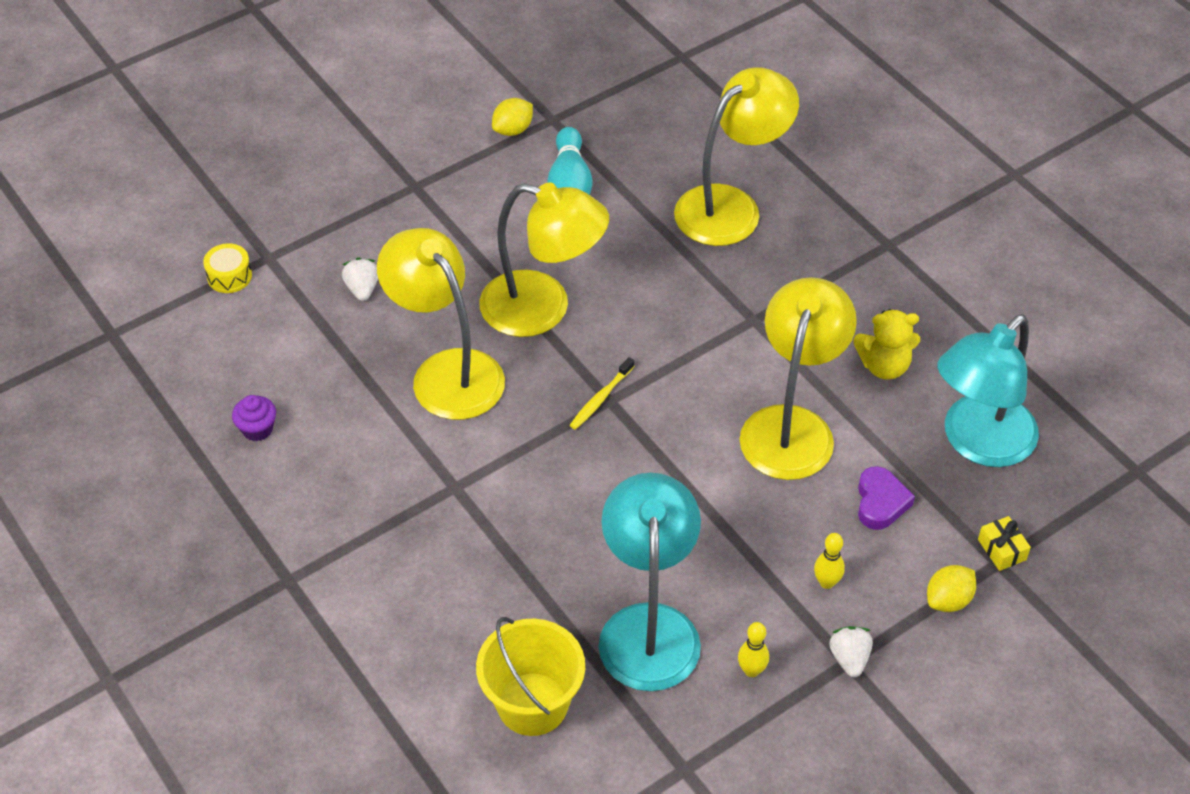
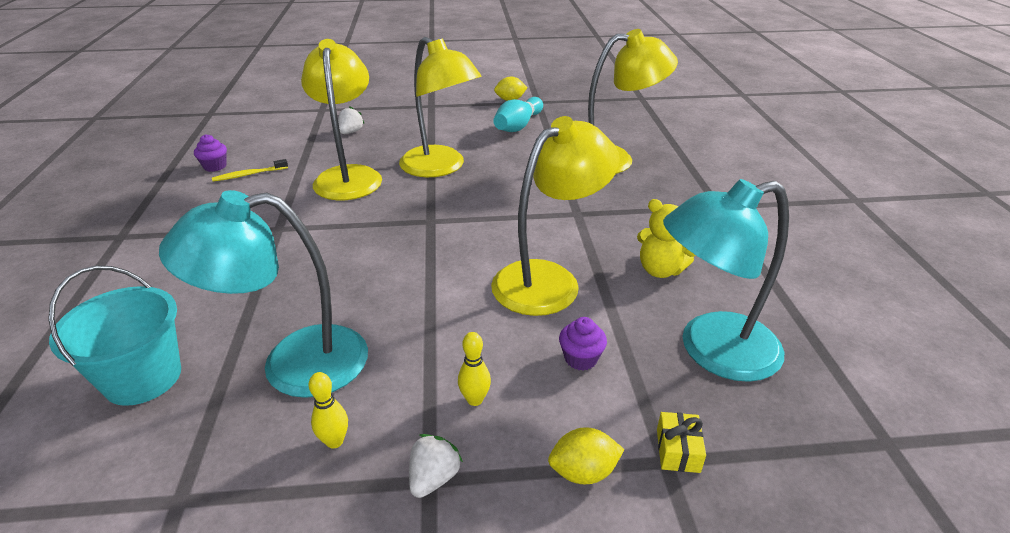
camera: 30 degrees right, 15 degrees down
(229, 276) = (293, 110): yellow drum -> none
(532, 704) = (143, 378): yellow bucket -> turquoise bucket
(600, 398) = (425, 218): yellow toothbrush -> yellow toothbrush (249, 174)
(649, 627) = (293, 365): turquoise lamp -> turquoise lamp turned 135 degrees counterclockwise
(880, 502) = (580, 358): purple heart -> purple cupcake

